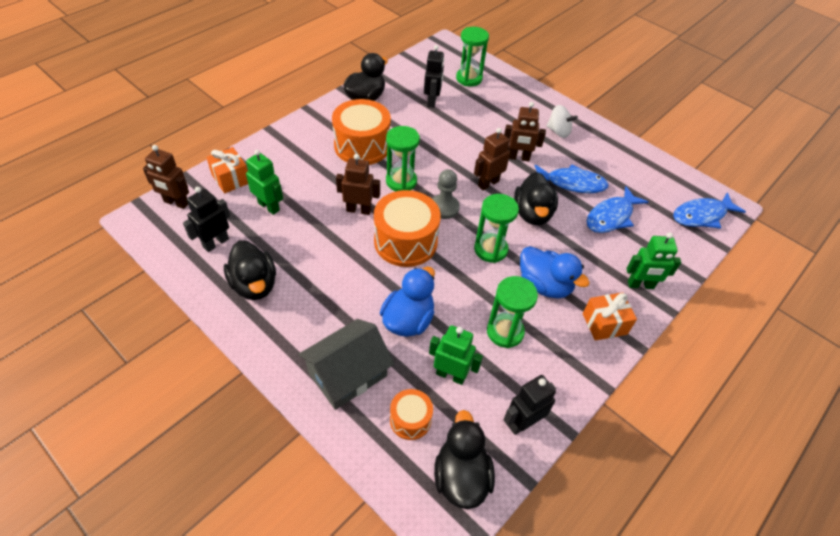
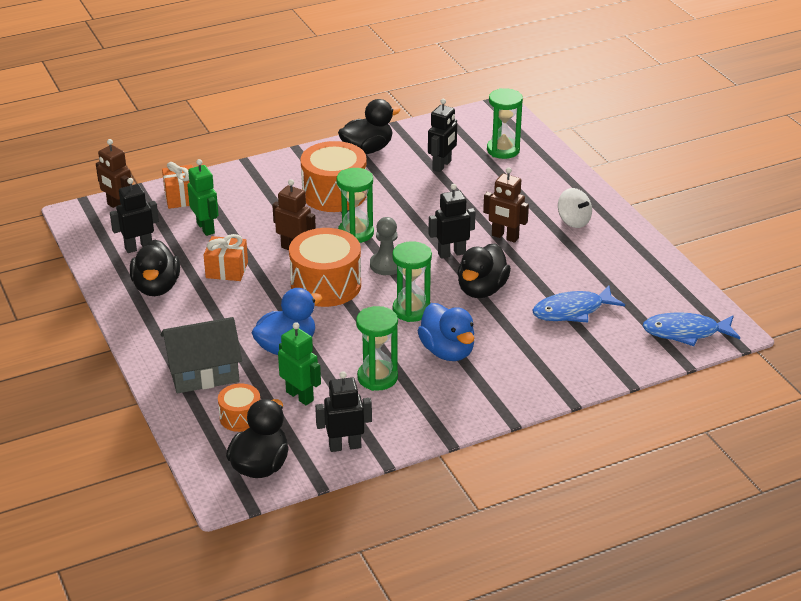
camera: 25 degrees right, 15 degrees down
(488, 183) = (451, 253): brown robot -> black robot
(572, 183) = (550, 272): blue fish -> none
(604, 324) = (488, 396): orange gift -> orange gift (227, 270)
(640, 285) = (556, 375): green robot -> none

